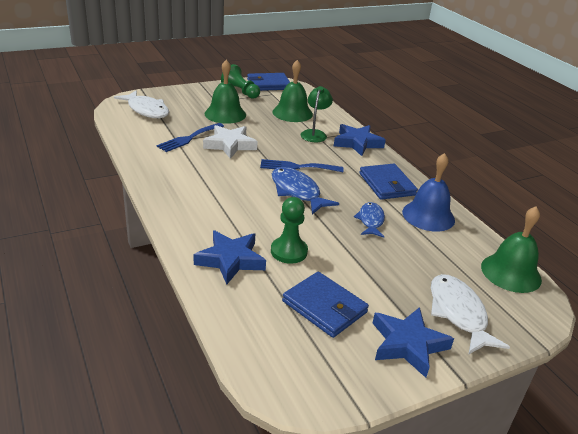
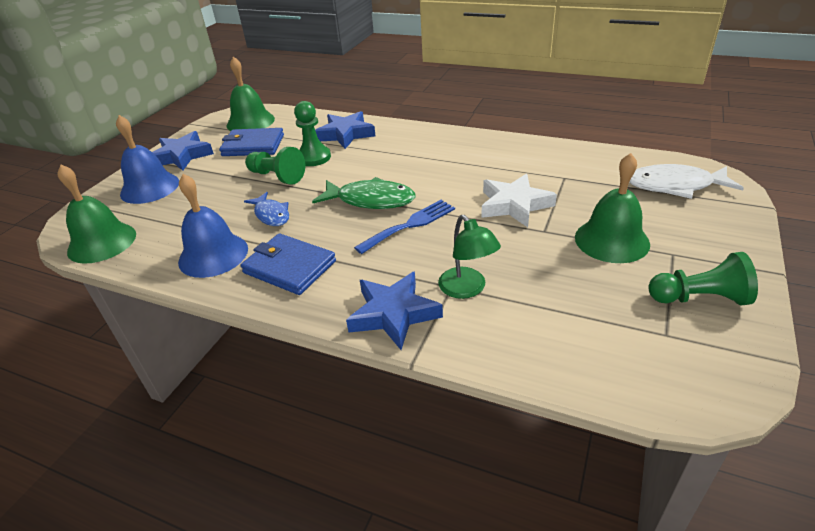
camera: 145 degrees right, 5 degrees up
(189, 138) = (560, 186): blue fork -> none
(268, 84) = (725, 359): blue wallet -> none
(292, 113) = (559, 310): green bell -> green bell (250, 122)
(297, 192) = (371, 200): blue fish -> green fish
(337, 251) = (277, 176): none -> green pawn
(458, 313) = (150, 188): white fish -> blue bell

